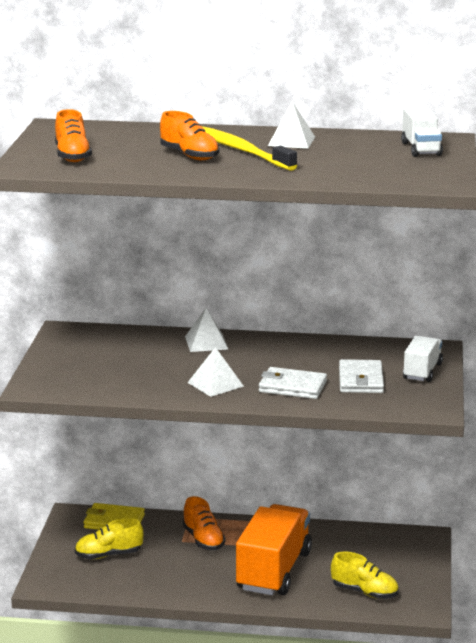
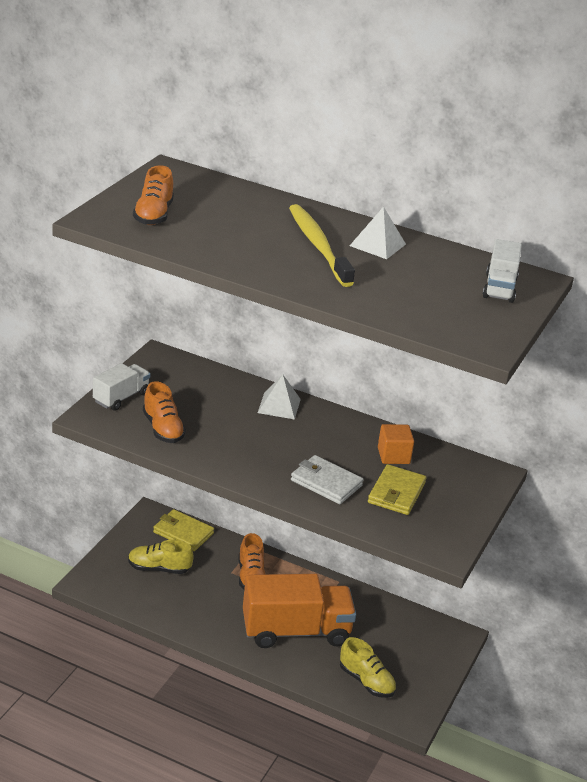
camera: 15 degrees right, 10 degrees up
(189, 156) = (263, 241): orange shoe -> orange shoe (163, 429)
(215, 384) = (256, 459): white pyramid -> none
(274, 571) = (296, 631): orange truck -> orange truck turned 45 degrees clockwise
(338, 355) = (393, 456): none -> orange cube
(360, 380) = (396, 493): white wallet -> yellow wallet
(422, 371) = (463, 499): white truck -> white truck (121, 397)

